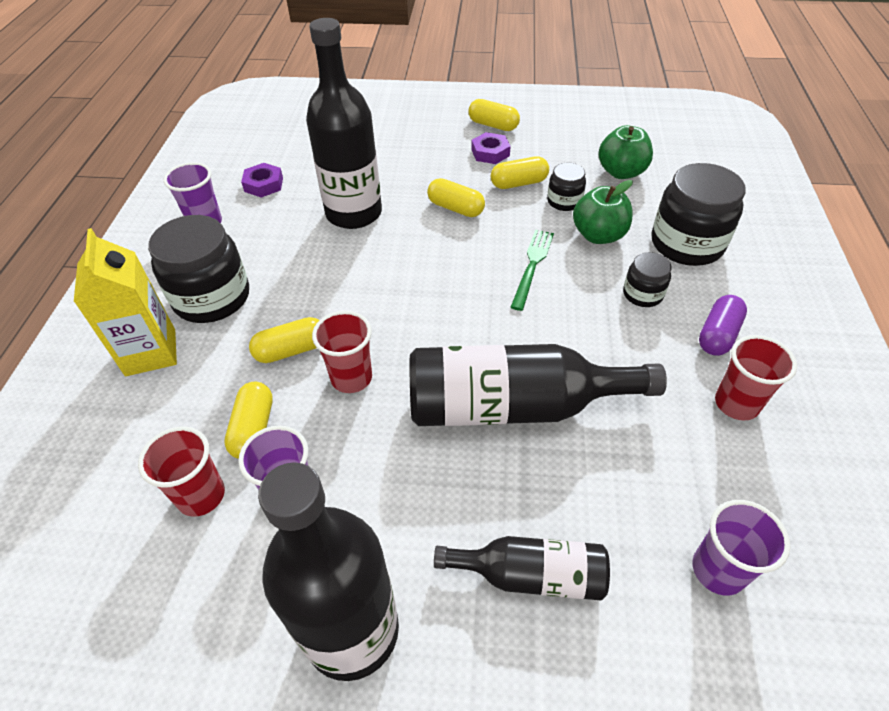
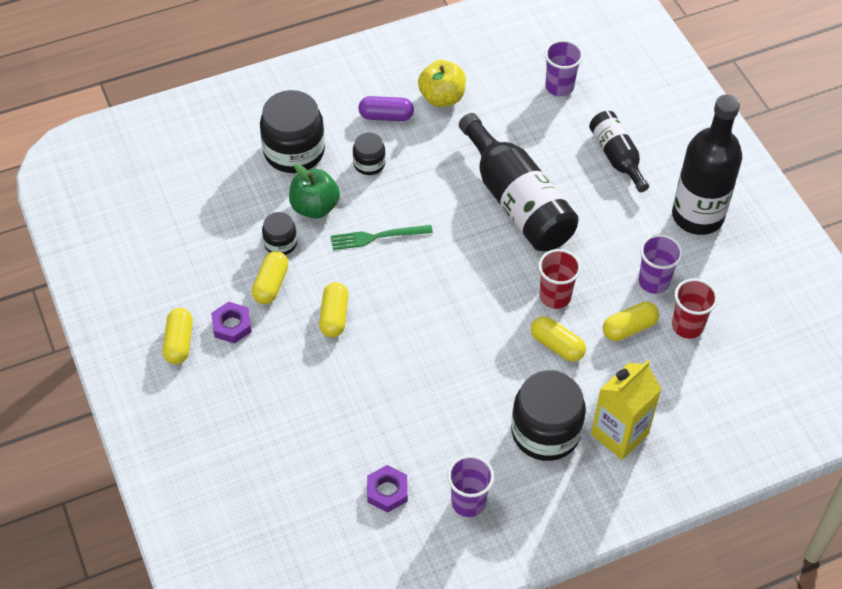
camera: 120 degrees left, 5 degrees up
(354, 213) = (385, 390): black bottle -> none
(519, 183) = (271, 284): yellow capsule -> yellow capsule turned 60 degrees clockwise
(621, 172) = (213, 216): green apple -> none
(736, 404) = (442, 97): red cup -> yellow apple

